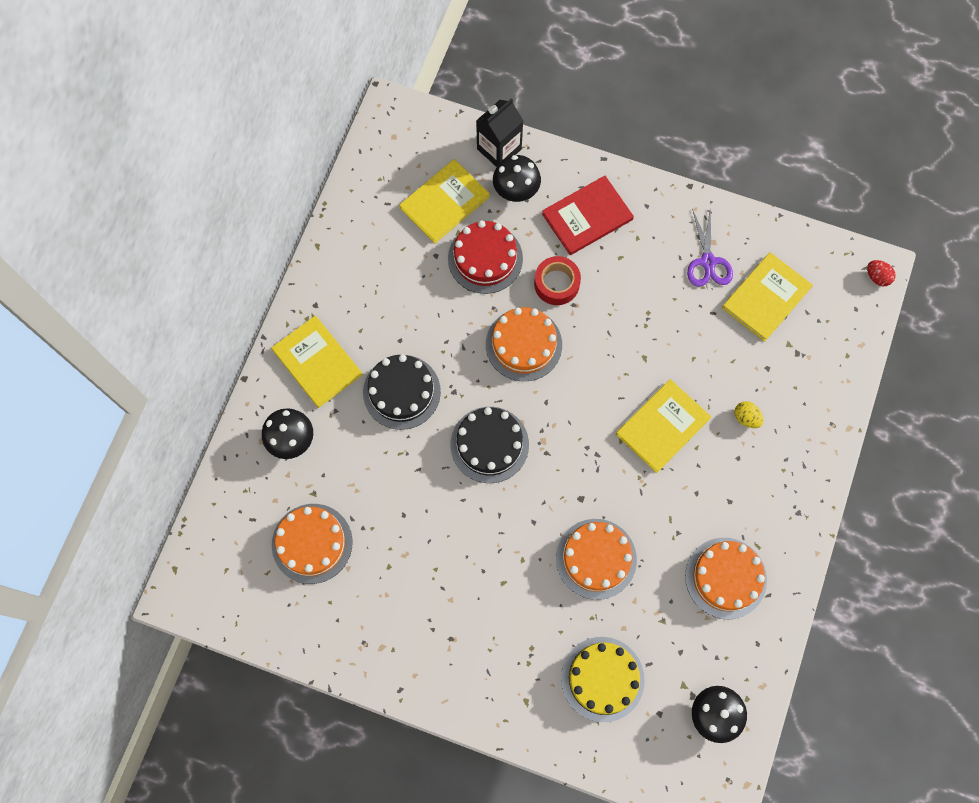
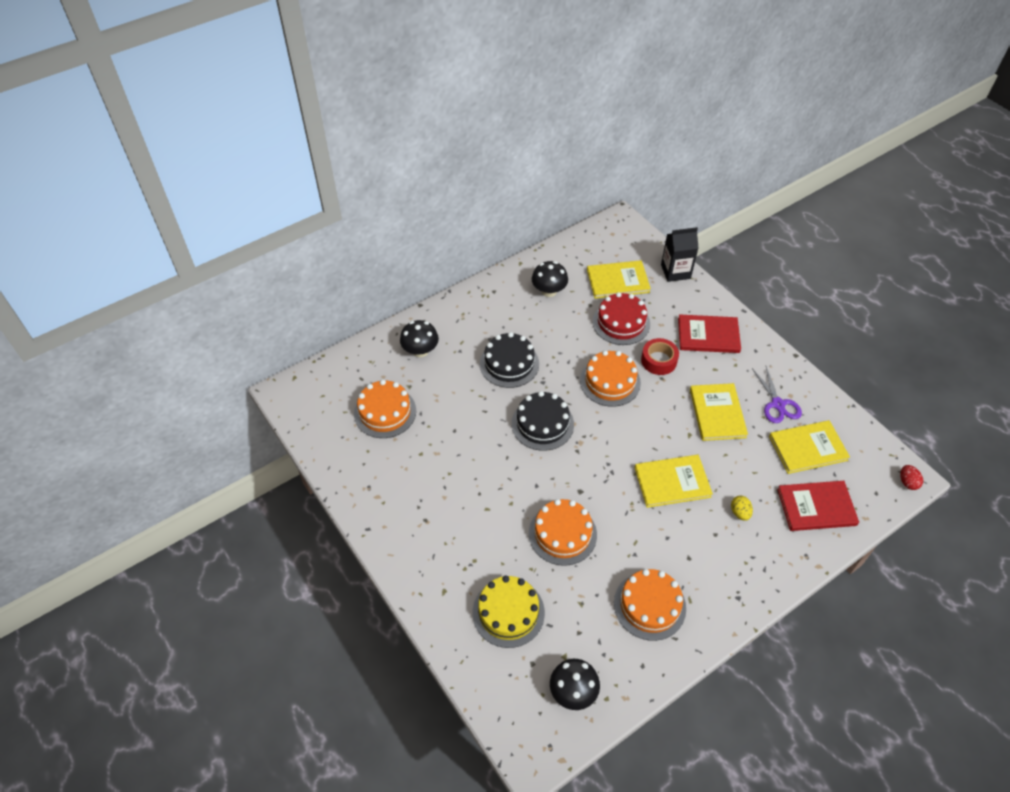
camera: 35 degrees right, 20 degrees down
(317, 362) = (470, 320): yellow book -> yellow book (717, 413)
(516, 190) = (670, 297): black mushroom -> black mushroom (549, 291)
(708, 262) = (778, 404): purple scissors -> purple scissors turned 45 degrees counterclockwise
(811, 362) = (816, 507): none -> red book

